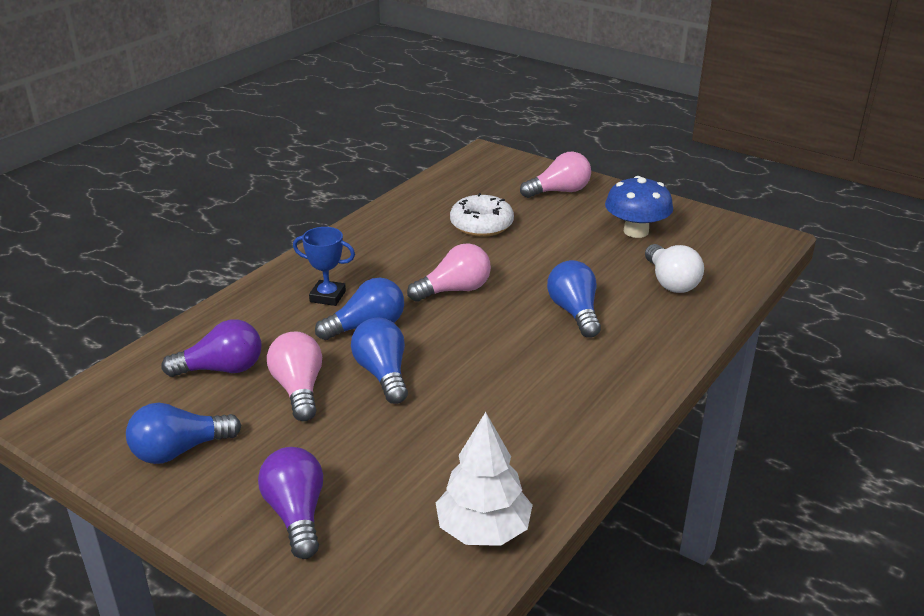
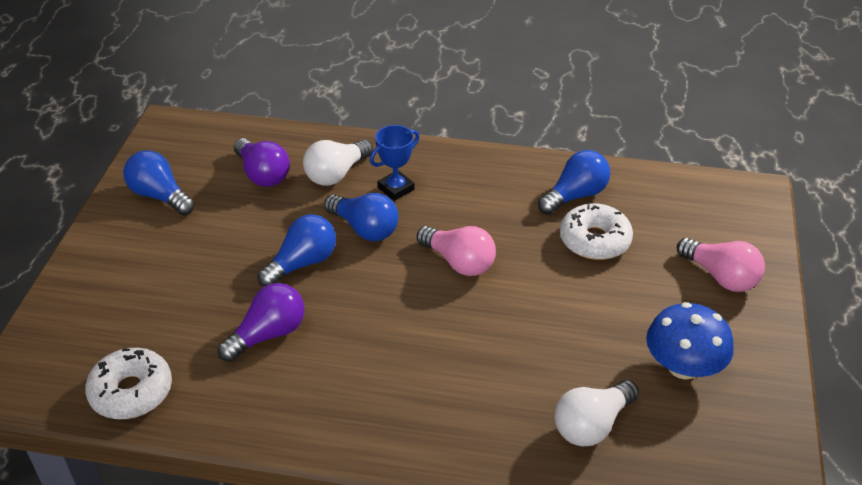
camera: 65 degrees right, 10 degrees up
(271, 324) = (336, 174): none -> white light bulb
(296, 514) = (114, 281): purple light bulb -> purple light bulb (268, 334)
(299, 389) = (258, 224): pink light bulb -> none
(327, 296) = (396, 189): blue trophy -> blue trophy turned 60 degrees clockwise
(483, 530) = (131, 392): white tree -> white donut
(574, 312) = (477, 360): blue light bulb -> blue light bulb (575, 195)

